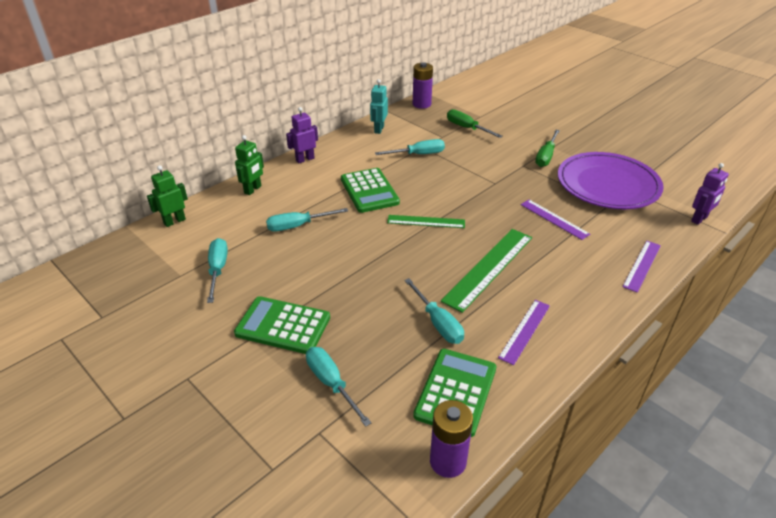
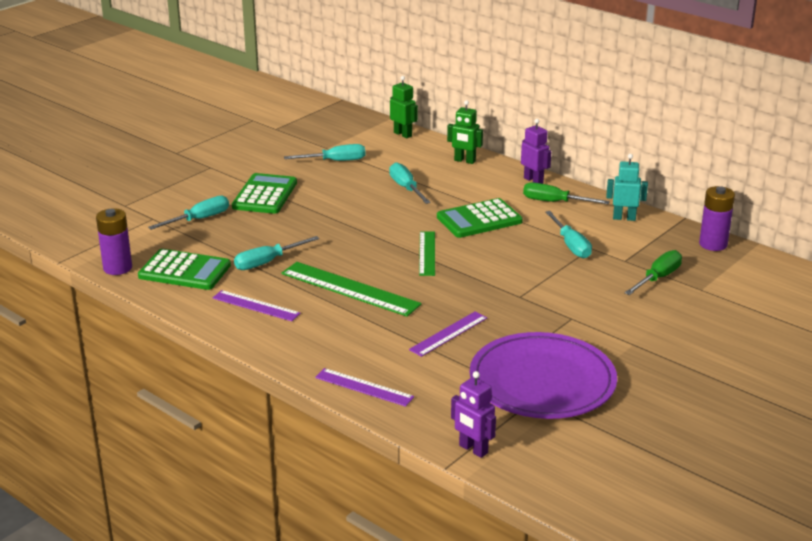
camera: 85 degrees right, 10 degrees down
(546, 156) = (602, 337): green screwdriver -> green screwdriver (554, 202)

